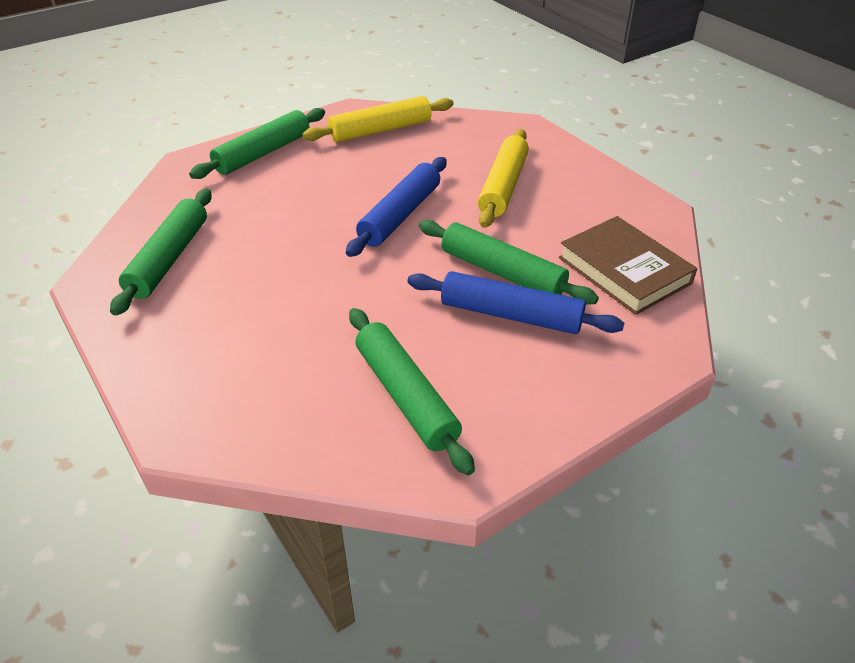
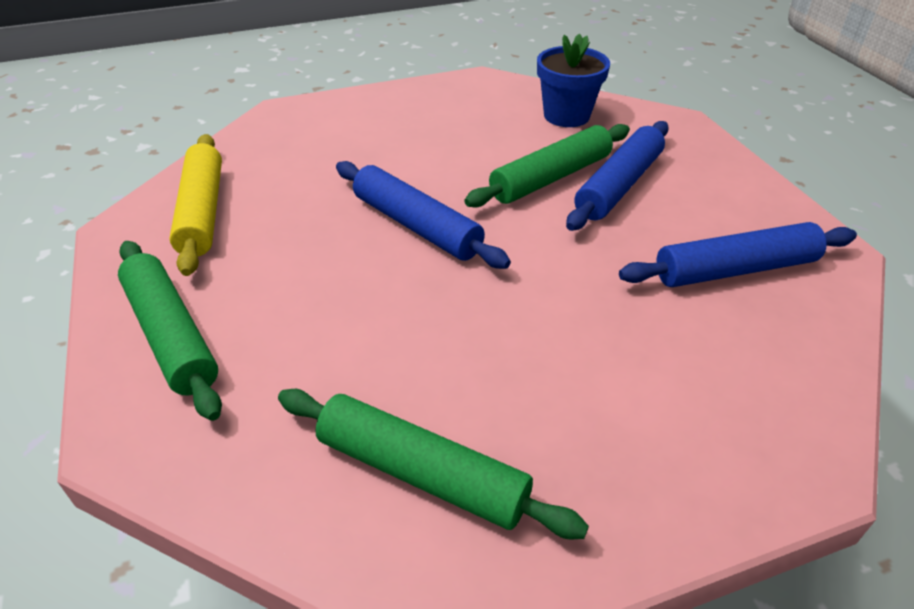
camera: 75 degrees left, 0 degrees up
(406, 396) = (735, 269): green rolling pin -> blue rolling pin
(503, 186) = (397, 148): yellow rolling pin -> none
(624, 270) = (566, 116): brown book -> blue flower pot

